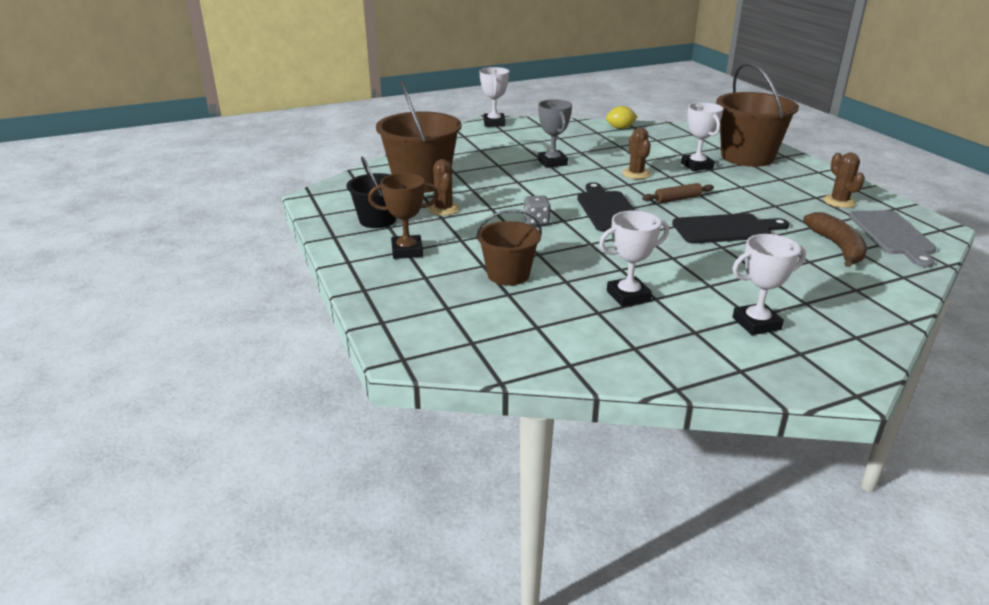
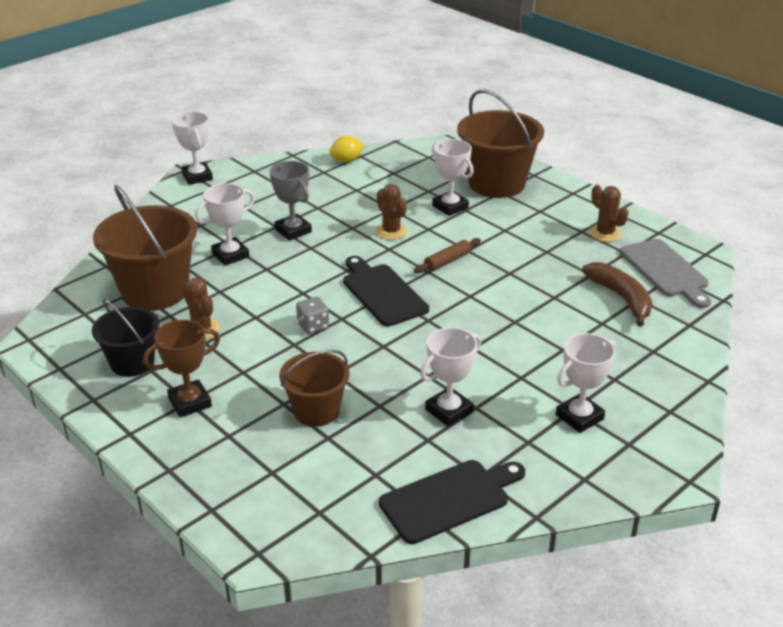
camera: 20 degrees left, 5 degrees up
(493, 169) = (230, 255): none -> white trophy
(725, 229) = (510, 296): black cutting board -> black cutting board (449, 499)

